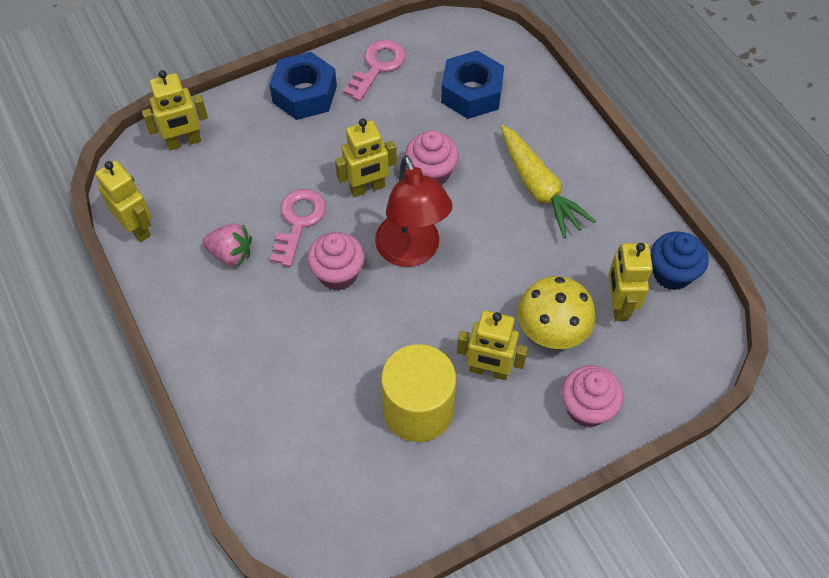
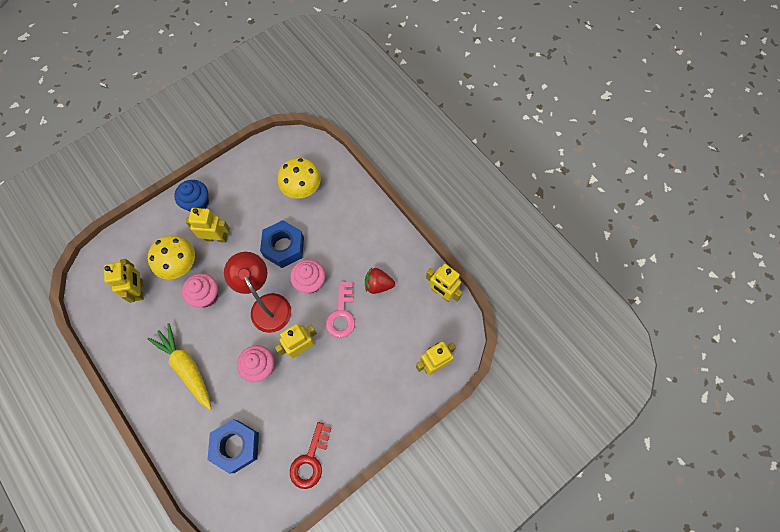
camera: 170 degrees right, 10 degrees up
(231, 254) = (378, 285): pink strawberry -> red strawberry
(304, 94) = (360, 422): blue nut -> blue nut (284, 247)
(322, 436) = (302, 190): none -> yellow mushroom
(377, 66) = (310, 460): pink key -> red key
(418, 409) = (254, 210): yellow cylinder -> none
(587, 408) = (162, 226): pink cupcake -> pink cupcake (206, 296)
(672, 273) = (104, 317): blue cupcake -> blue cupcake (197, 203)

